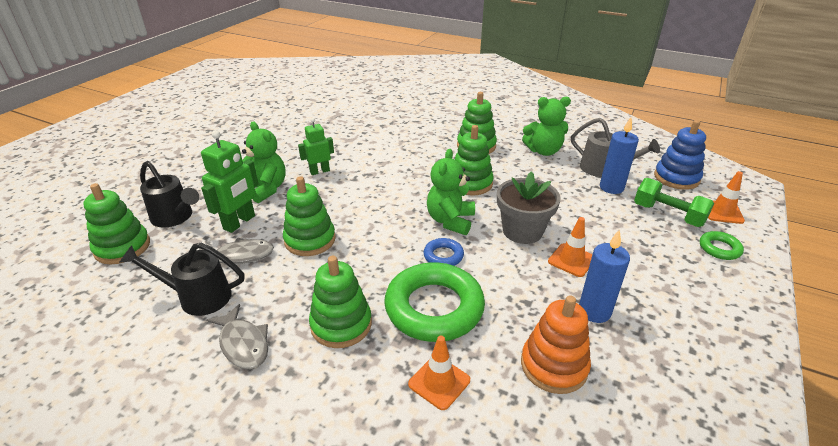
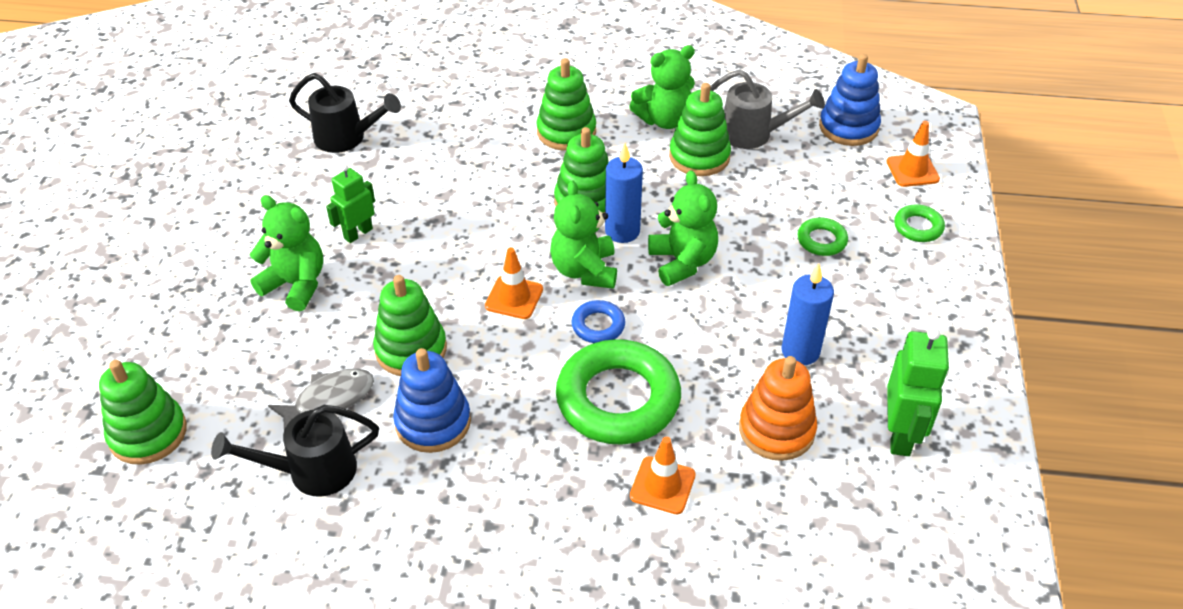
camera: 20 degrees left, 10 degrees up
(175, 218) = (190, 367): black watering can -> black watering can (347, 138)
(239, 222) = (293, 349): green robot -> green robot (900, 435)
(243, 344) = (413, 511): grey fish -> none
(295, 288) = (433, 422): none -> blue stacking toy
(341, 324) = (518, 452): green stacking toy -> green stacking toy (699, 156)
(522, 231) = (682, 262): grey flower pot -> green teddy bear
(571, 260) = (755, 289): orange traffic cone -> orange traffic cone (514, 297)
(611, 187) = (772, 164): blue candle -> blue candle (622, 231)
(635, 240) = (821, 240): none -> green ring
(668, 215) = (850, 191): green dumbbell -> none

